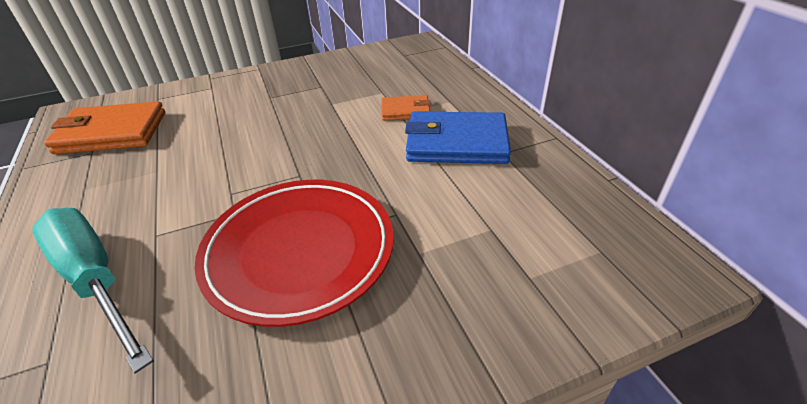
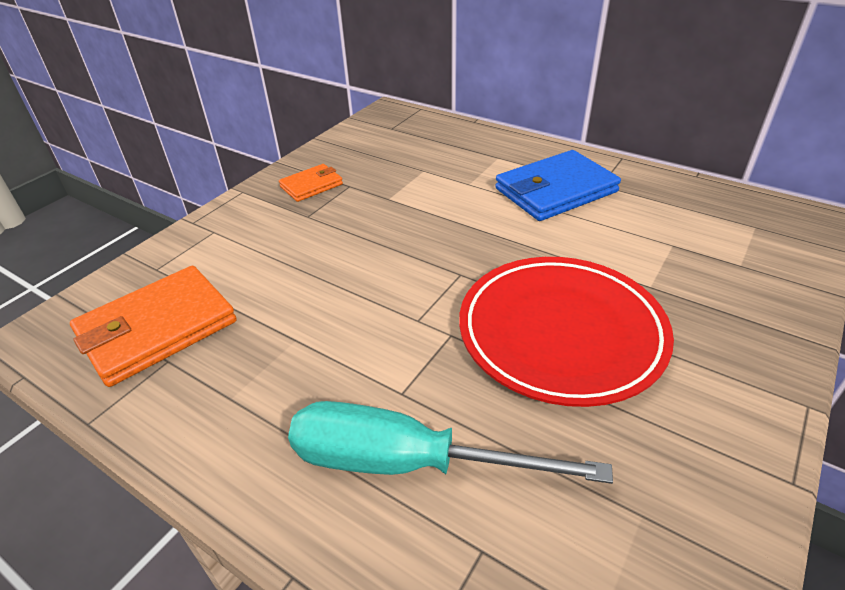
camera: 35 degrees left, 0 degrees up
(405, 111) = (472, 179): orange wallet -> orange wallet (311, 185)

